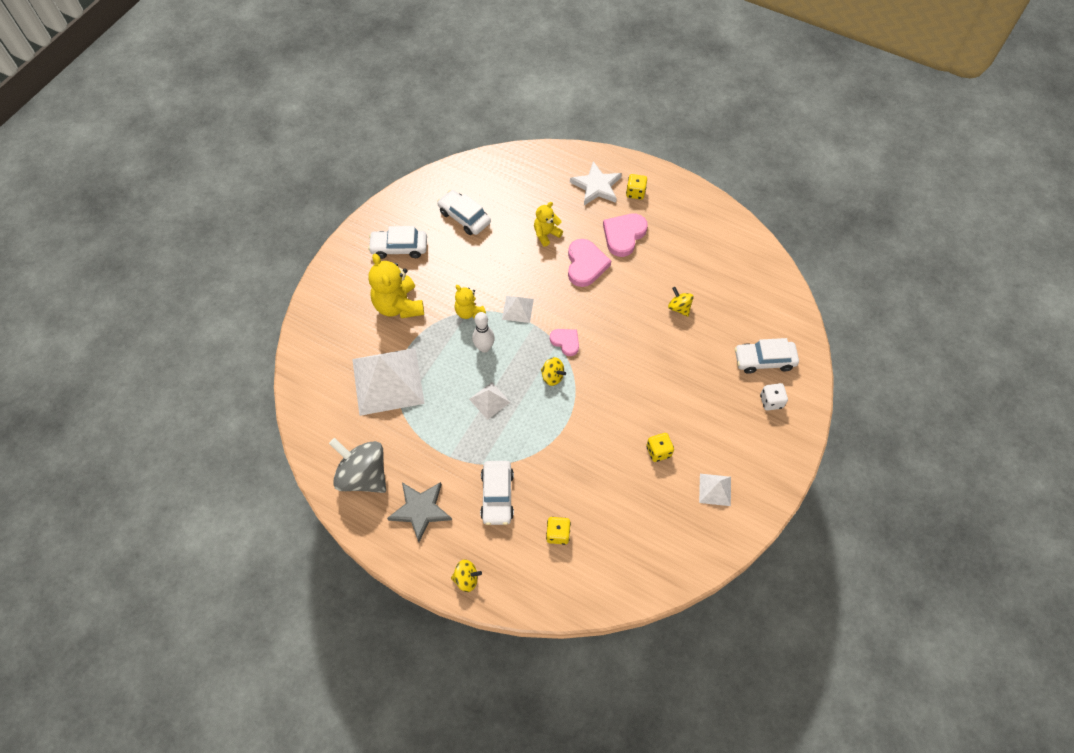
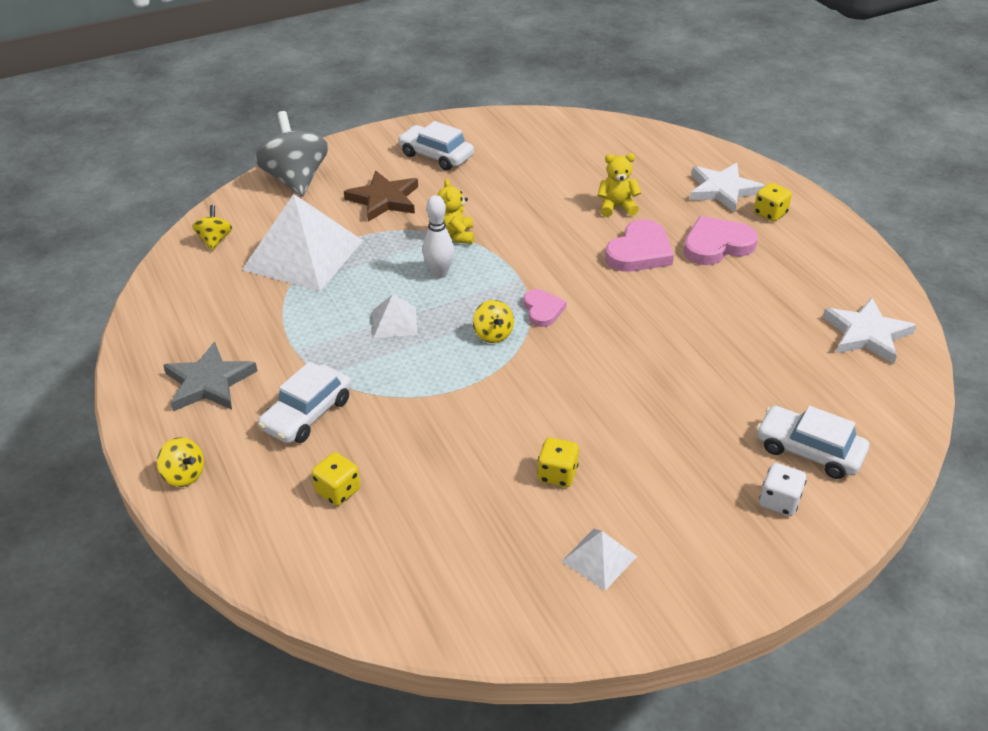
camera: 35 degrees right, 20 degrees down
(363, 475) = (186, 321): grey spinning top -> grey spinning top (296, 180)
(398, 305) = (384, 199): yellow teddy bear -> brown star
(464, 217) = (534, 158): white car -> none
(517, 309) = (514, 256): white pyramid -> none
(679, 308) = (728, 342): yellow spinning top -> yellow spinning top (215, 240)
(742, 261) = (866, 334): none -> white star

